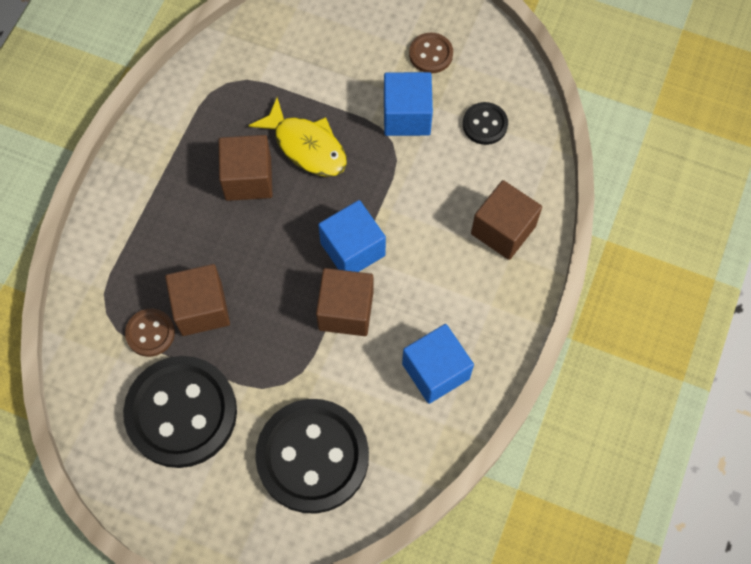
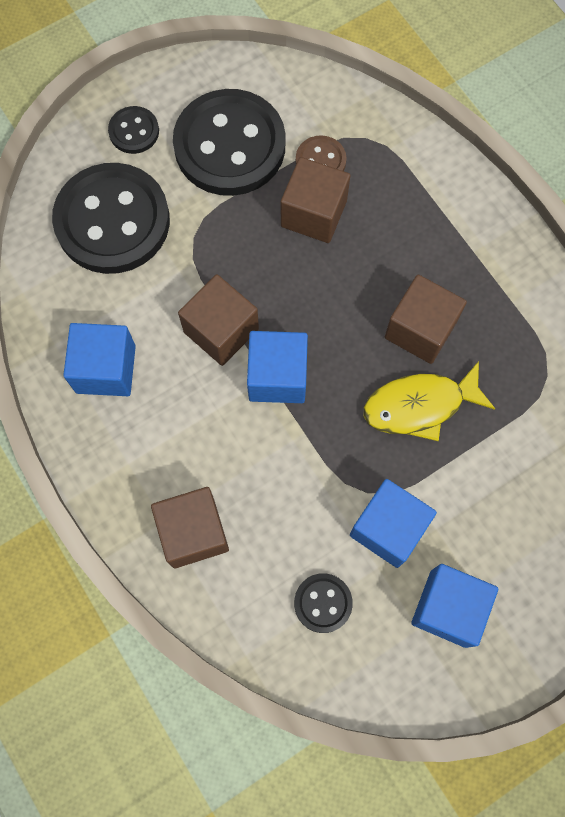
camera: 125 degrees right, 5 degrees up
(219, 501) = (134, 131): none -> black button
(431, 54) = (448, 608): brown button -> blue cube

